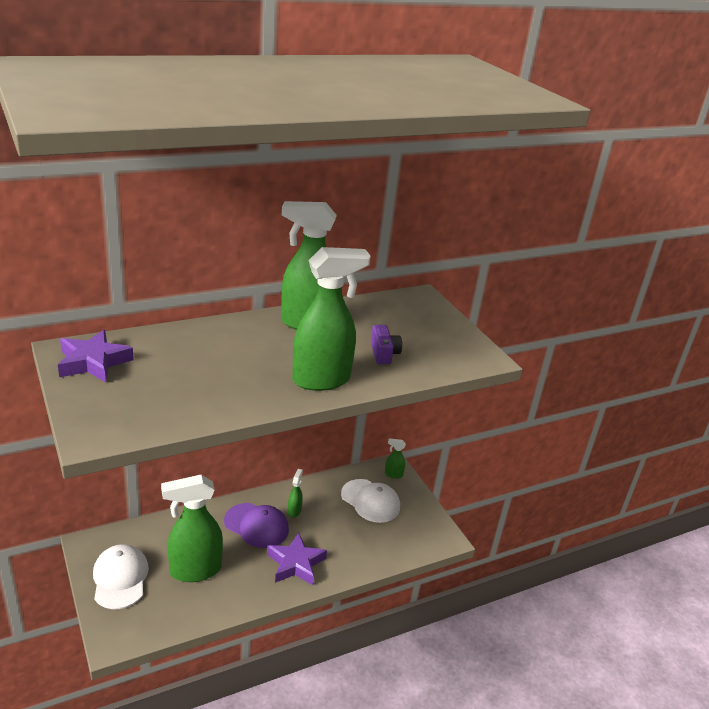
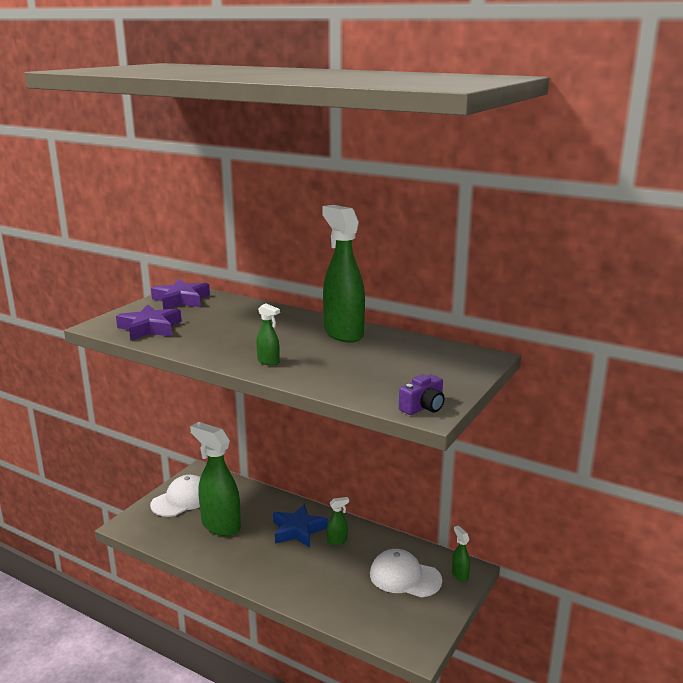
camera: 60 degrees right, 10 degrees down
(256, 525) = (298, 530): purple cap -> blue star
(296, 563) = (279, 570): purple star -> purple star (150, 328)
(322, 380) = (268, 362): green spray bottle -> green spray bottle, size x0.43
(370, 501) = (405, 577): white cap -> white cap turned 105 degrees clockwise
(384, 353) = (351, 370): purple camera -> purple camera (423, 407)

